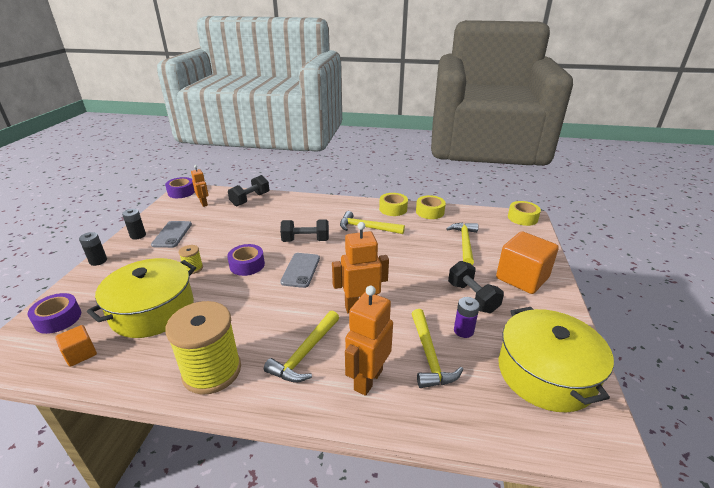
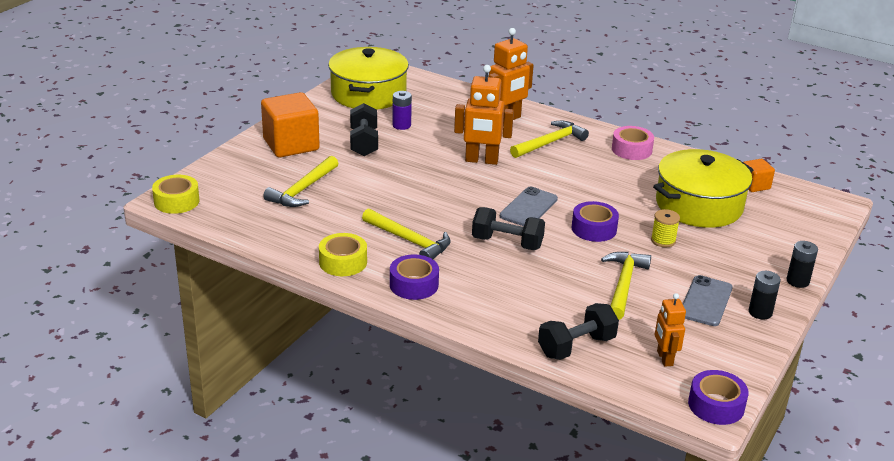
camera: 160 degrees left, 0 degrees up
(58, 319) = (799, 220): purple tape -> purple tape (414, 285)
(212, 371) = (631, 150): yellow spool -> pink tape
(429, 356) = (447, 119): yellow hammer -> yellow hammer (623, 285)
(430, 212) = (293, 243): yellow tape -> none

